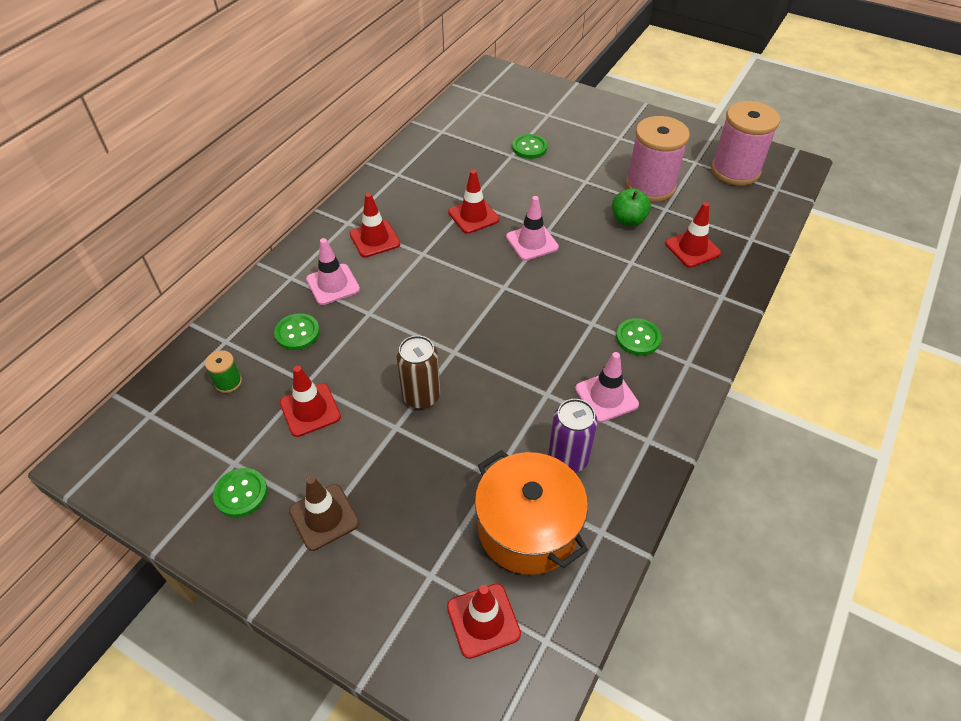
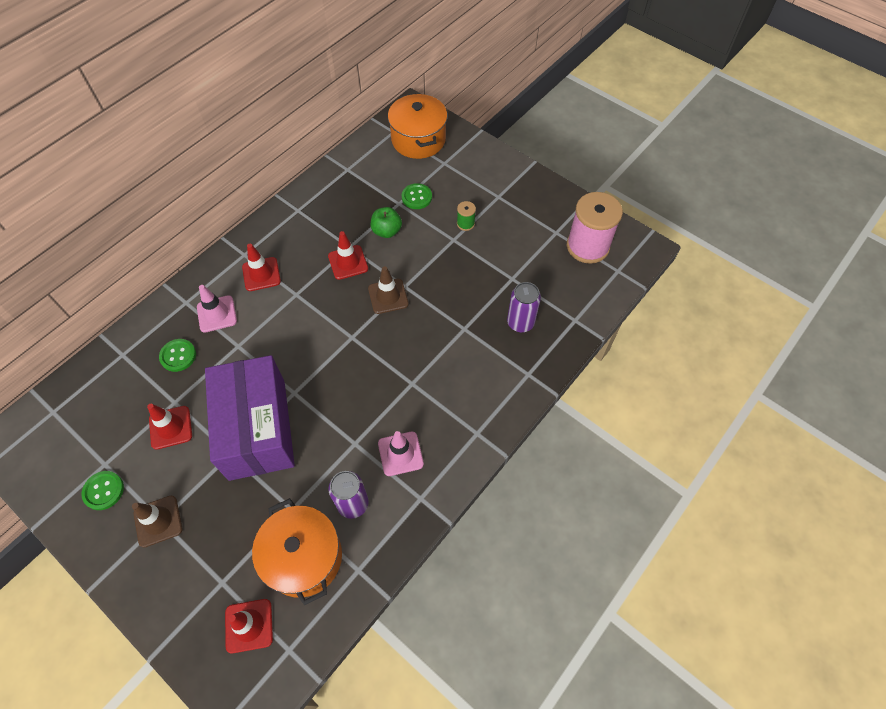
camera: 10 degrees right, 10 degrees up
(228, 382) = (116, 392): green spool -> green spool (465, 224)
(421, 396) = (257, 429): brown can -> purple box
(511, 97) = (418, 140): none -> orange pot
(532, 242) = (388, 296): pink traffic cone -> brown traffic cone
(628, 220) = (476, 285): green apple -> green apple (387, 231)
(638, 338) = (444, 403): green button -> none
(650, 186) = (507, 253): pink spool -> none
(692, 248) = (520, 322): red traffic cone -> purple can

